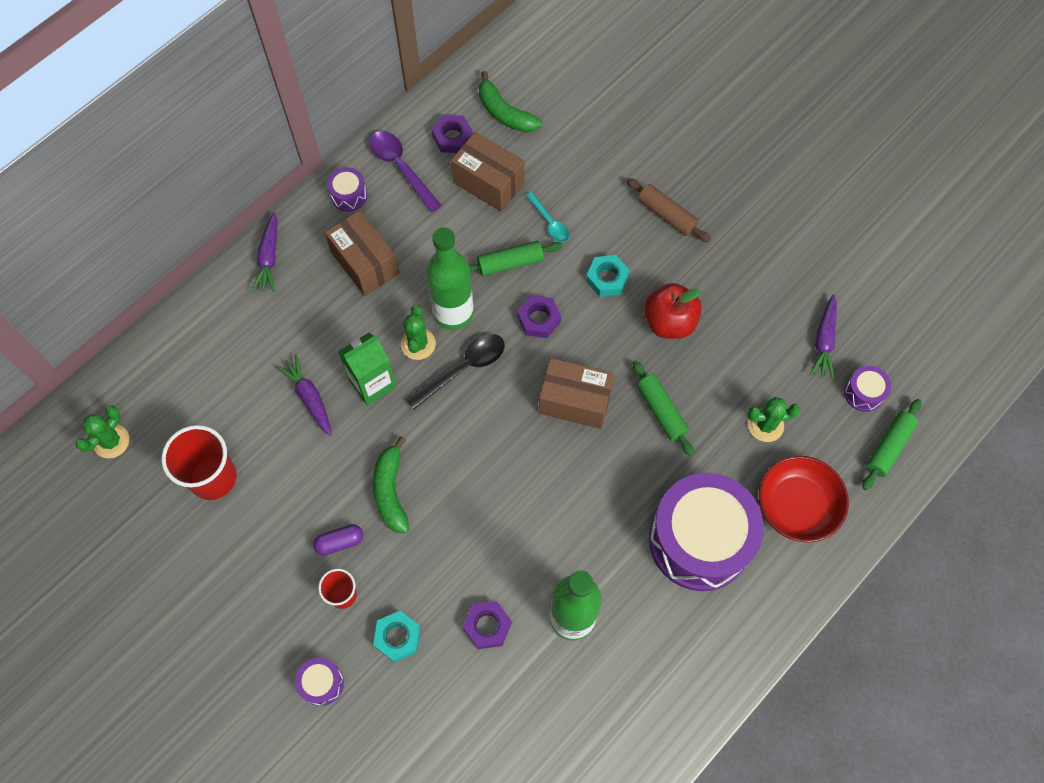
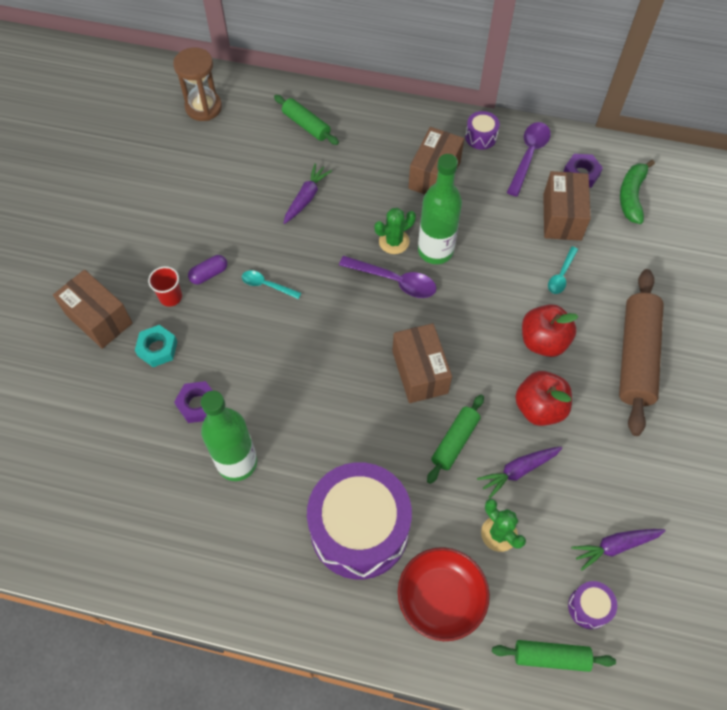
camera: 60 degrees right, 5 degrees down
(111, 441) = (203, 107): green cactus -> brown hourglass
(213, 477) = (212, 175): red cup -> none
(269, 257) = (396, 118): purple carrot -> purple carrot (518, 470)
(322, 683) = (99, 318): purple drum -> brown box
(339, 542) = (209, 274): purple capsule -> purple capsule turned 75 degrees counterclockwise
(372, 383) = (343, 229): green carton -> none
(391, 491) = (267, 285): green banana -> turquoise spoon
(463, 368) = (394, 281): black spoon -> purple spoon
(510, 263) = (505, 266): green rolling pin -> green rolling pin (306, 125)
(539, 319) = (472, 311): purple nut -> none
(607, 279) = (543, 341): turquoise nut -> red apple
(667, 215) = (636, 357): brown rolling pin -> brown rolling pin, size x1.79

